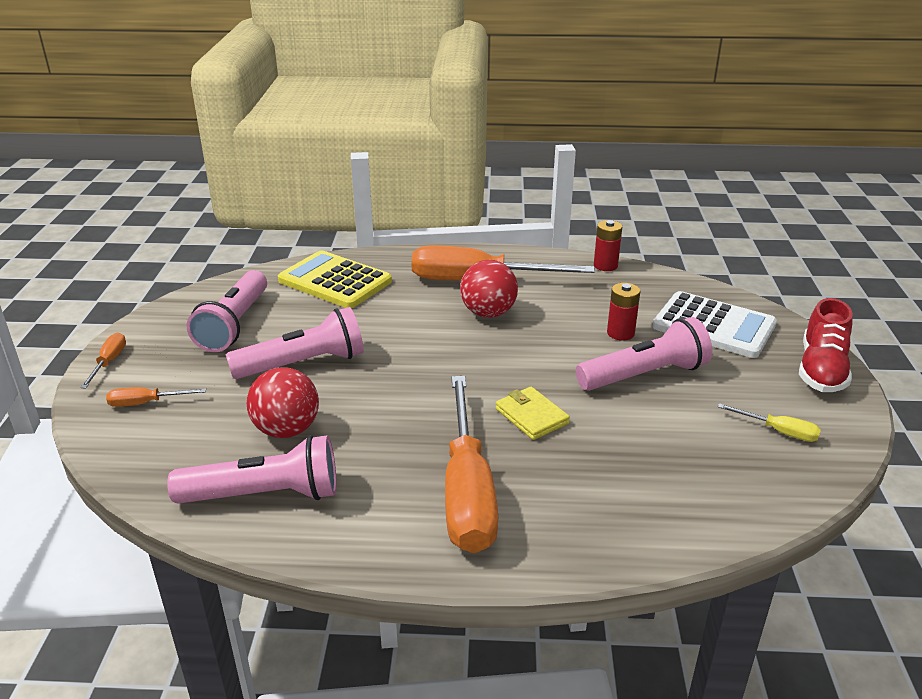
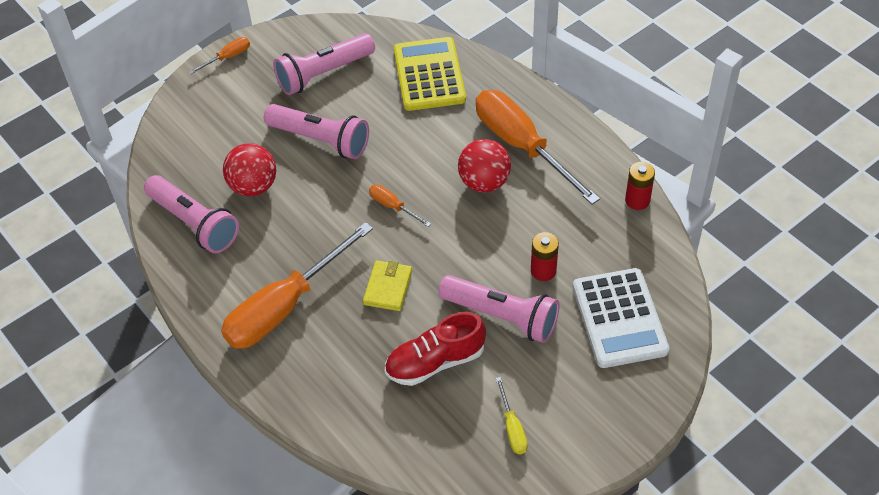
camera: 50 degrees right, 20 degrees up
(146, 403) = (212, 107): orange screwdriver -> orange screwdriver (393, 206)
(821, 370) = (628, 415): red shoe -> red shoe (435, 362)

